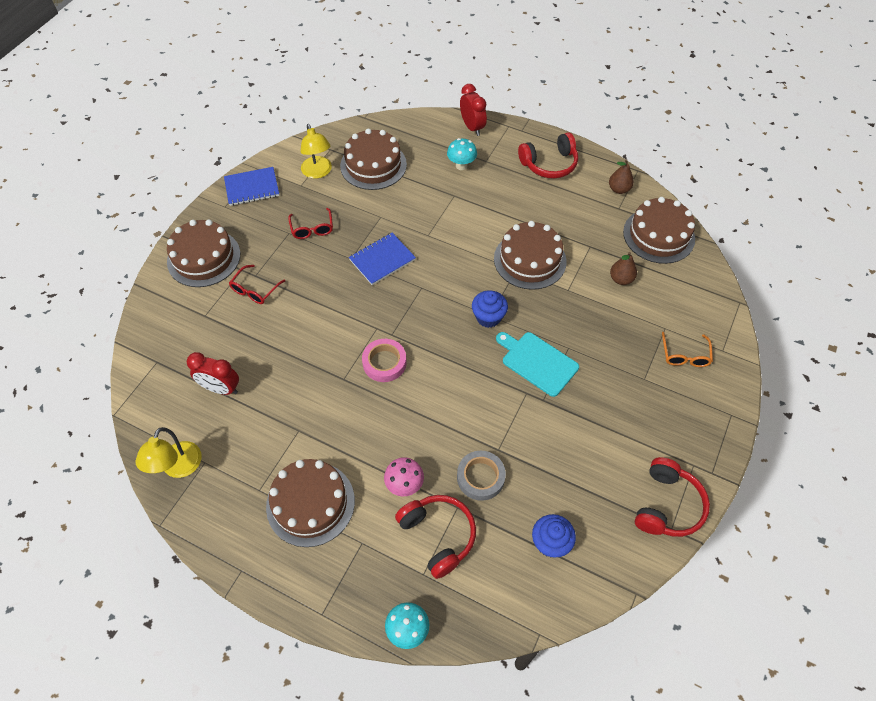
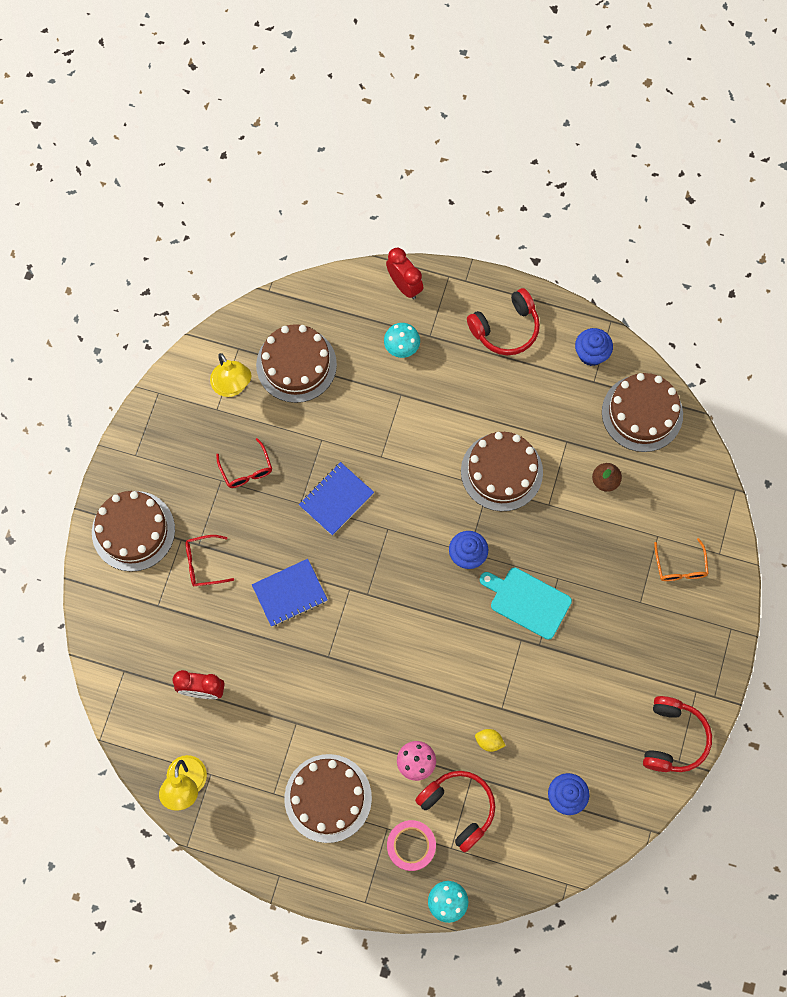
camera: 10 degrees left, 15 degrees up
(252, 187) = (160, 422): blue notebook -> blue notebook (290, 593)
(255, 290) = (204, 563): red glasses -> red glasses turned 60 degrees clockwise
(384, 363) = (367, 630): pink tape -> pink tape (411, 846)
(480, 477) = (489, 741): grey tape -> yellow lemon
(619, 189) = (591, 354): brown pear -> blue cupcake

